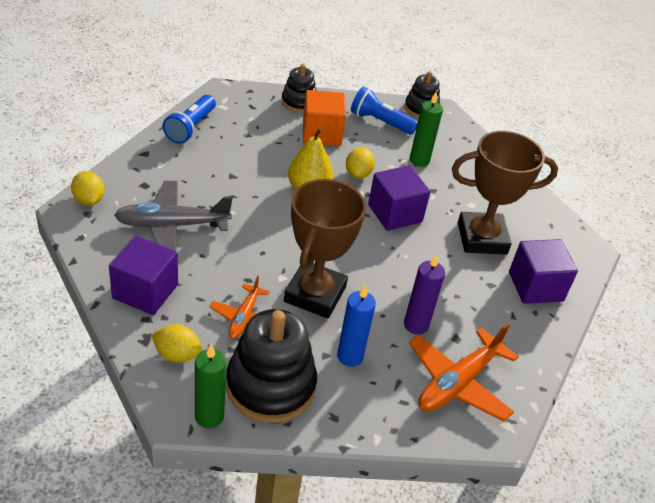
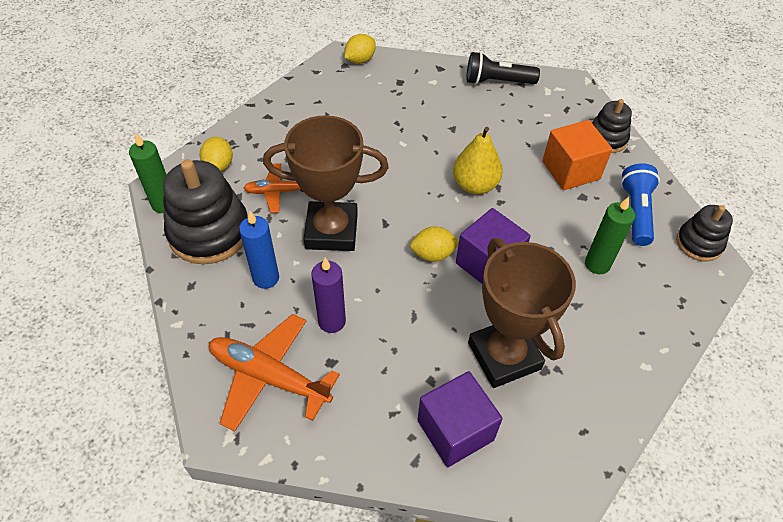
camera: 75 degrees right, 10 degrees up
(145, 291) = (277, 125): purple cube -> none
(172, 225) = (361, 113): grey plane -> none
(191, 128) = (497, 82): blue flashlight -> black flashlight
(358, 174) = (529, 217): yellow lemon -> yellow lemon (433, 254)

